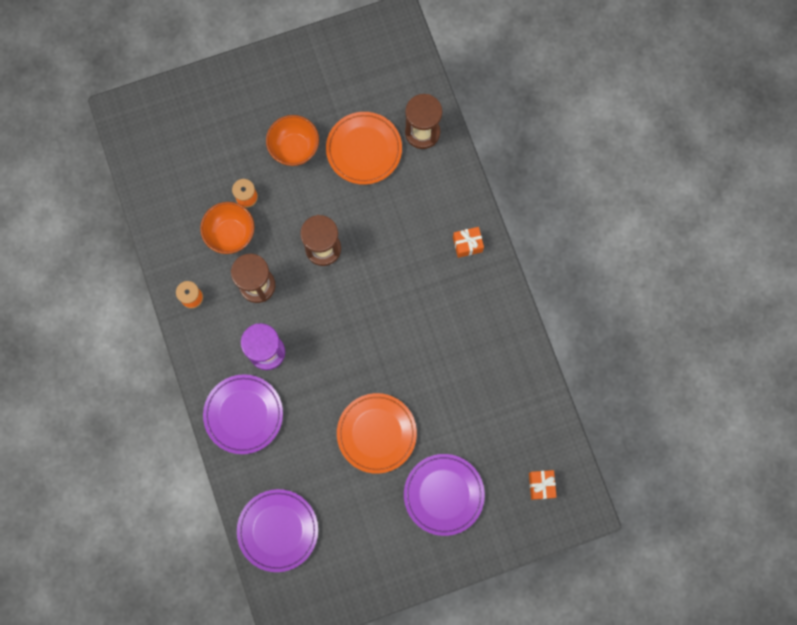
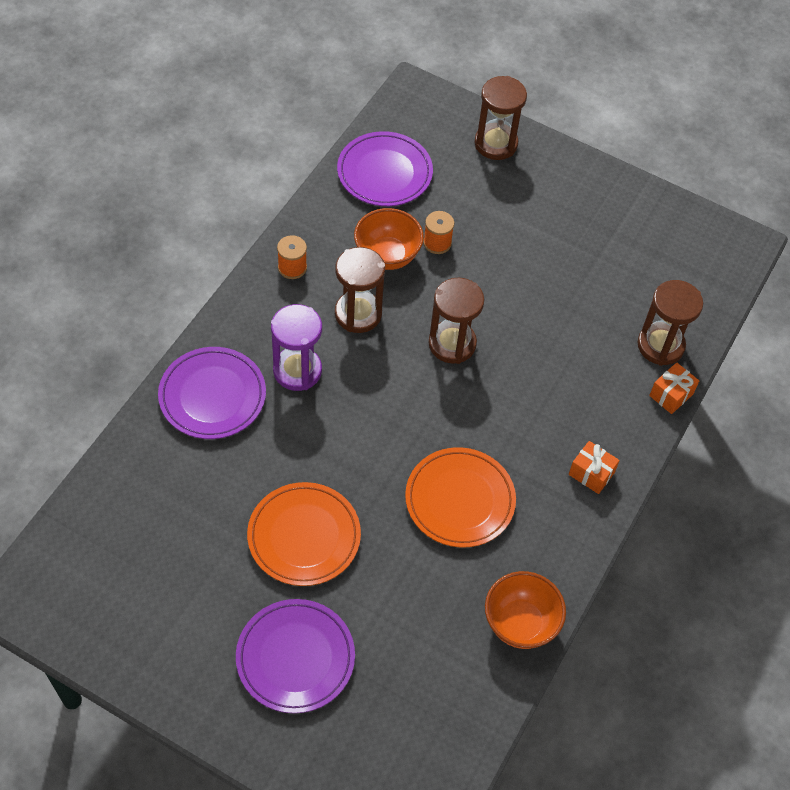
camera: 45 degrees right, 20 degrees down
(204, 98) = (496, 144): none -> brown hourglass
(278, 530) = (113, 517): purple plate -> purple plate (384, 173)
(294, 148) = (526, 248): orange bowl -> orange bowl (520, 623)
(364, 149) = (588, 307): orange plate -> orange plate (459, 500)
(541, 485) = (398, 759): orange gift -> orange gift (671, 395)

